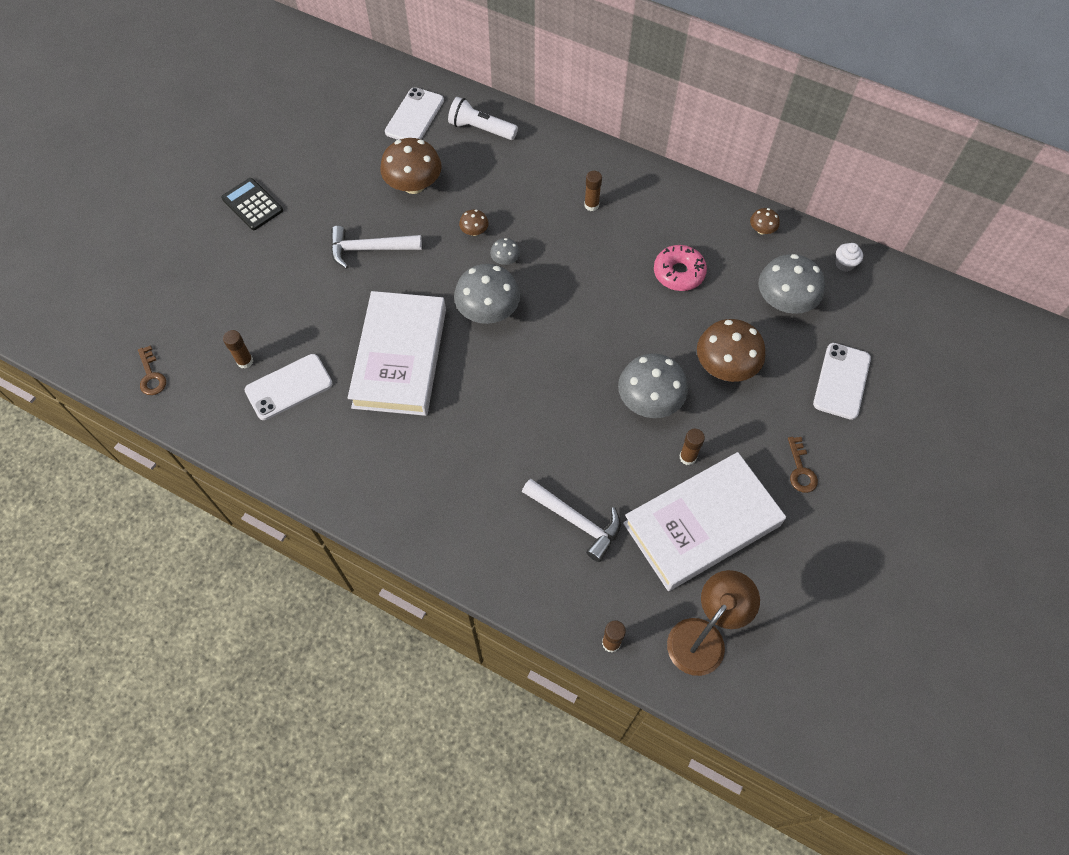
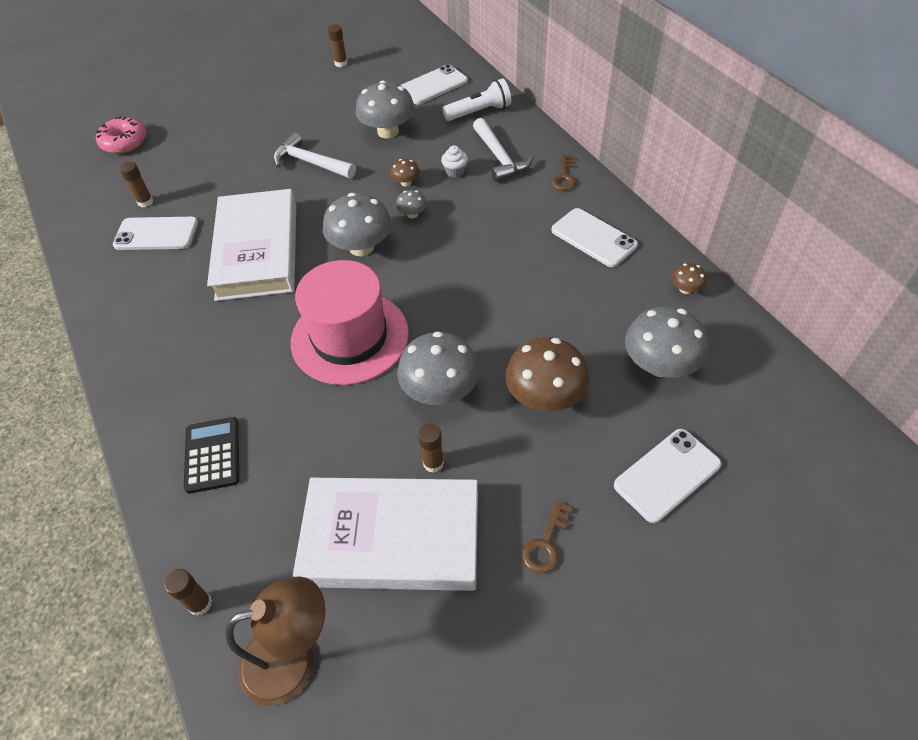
camera: 35 degrees right, 10 degrees down
(151, 375) = (77, 183): brown key -> brown key (564, 176)
(252, 204) = (256, 101): black calculator -> black calculator (212, 455)
(400, 357) = (257, 250): white book -> white book turned 45 degrees counterclockwise
(414, 185) = (388, 131): brown mushroom -> grey mushroom
(480, 129) = (479, 112): white flashlight -> white flashlight turned 105 degrees clockwise
(546, 394) = (350, 337): none -> pink hat
(576, 521) = (275, 463): white hammer -> white hammer (499, 157)
(591, 205) = (527, 202): brown glue stick -> brown glue stick (341, 63)
(666, 215) = (593, 238): none -> white phone
(679, 273) = (565, 291): pink donut -> pink donut (124, 142)
(844, 264) = (759, 359): white cupcake -> white cupcake (455, 172)

